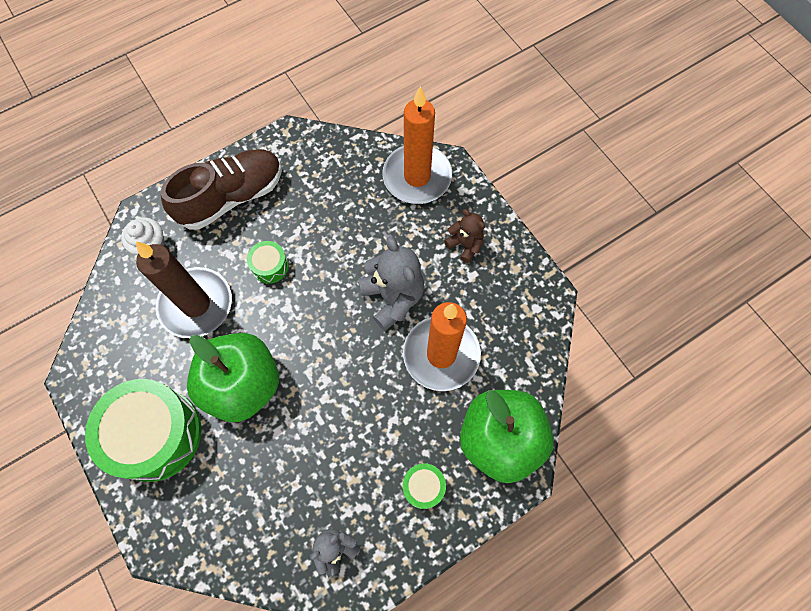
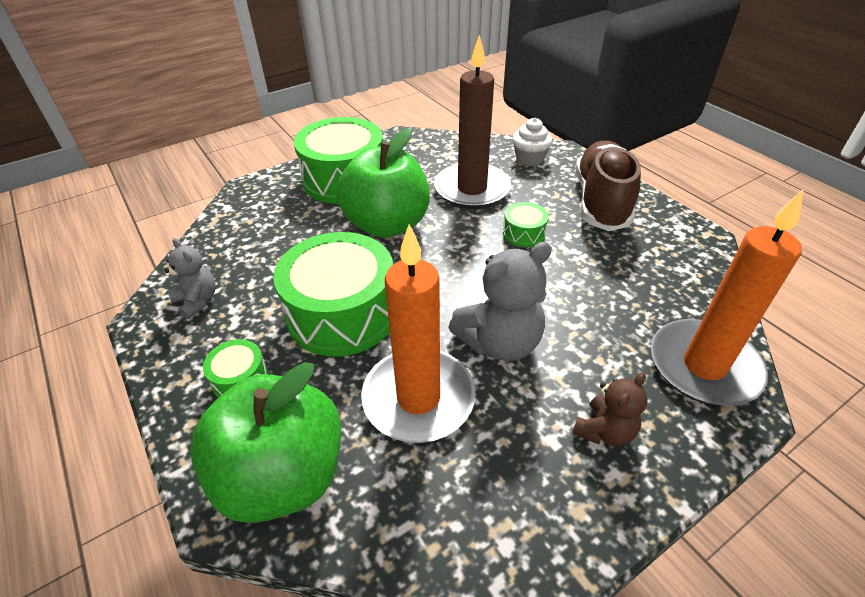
camera: 90 degrees right, 25 degrees down
(232, 197) = (601, 201): brown shoe -> brown shoe turned 135 degrees counterclockwise
(358, 415) = (342, 313): none -> green drum

